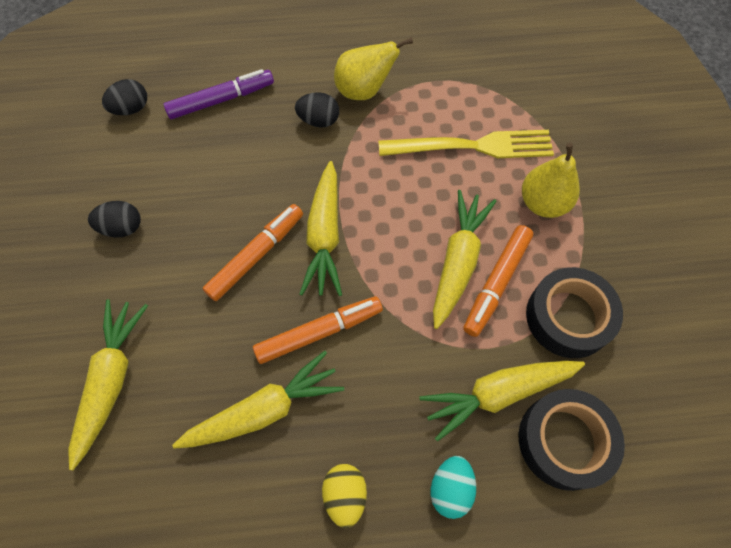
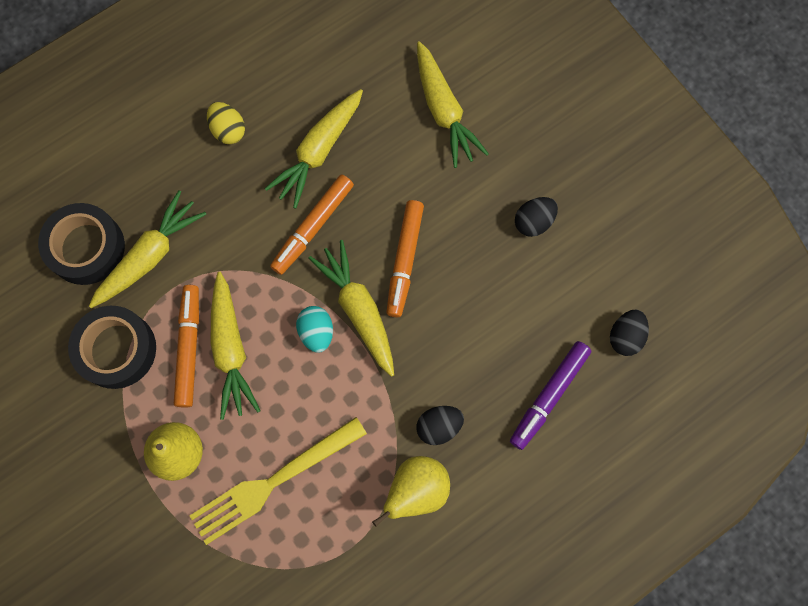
camera: 150 degrees right, 10 degrees up
(450, 488) = (157, 172): turquoise egg -> turquoise egg (316, 332)

